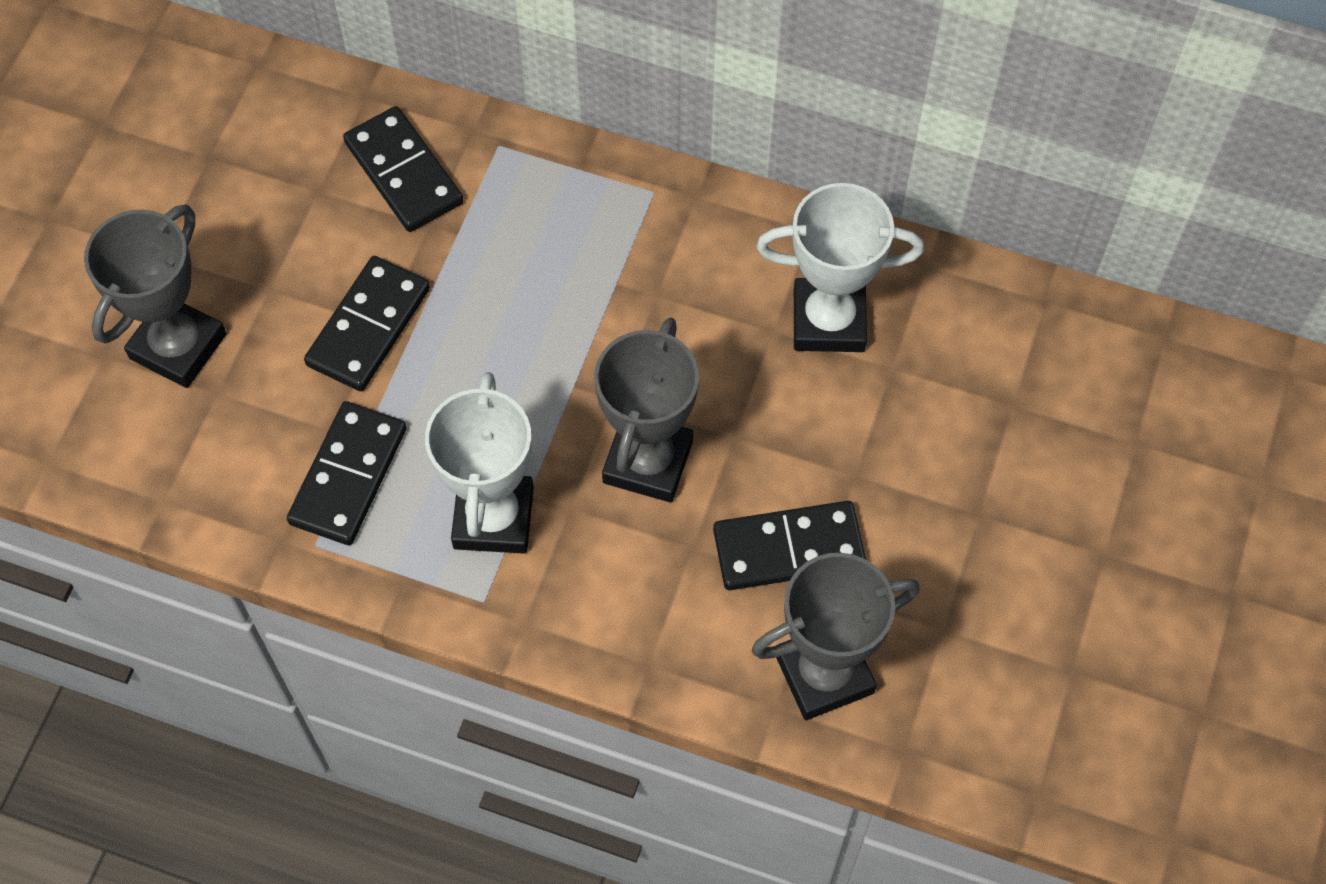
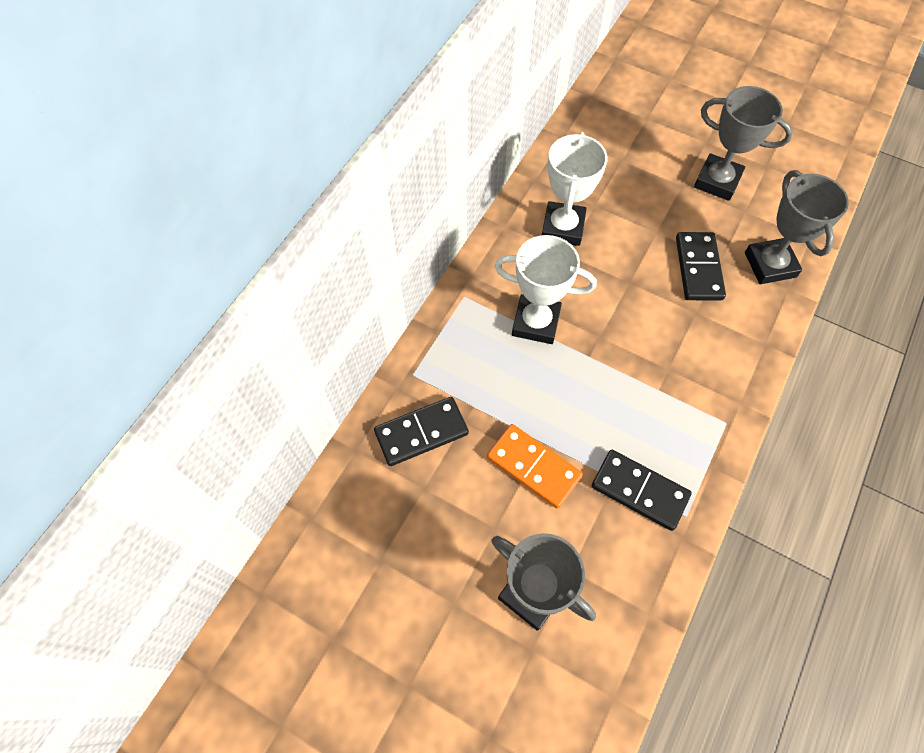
camera: 80 degrees left, 0 degrees up
(368, 326) = (533, 467): black domino -> orange domino
(493, 518) = (673, 410): white trophy -> white trophy (536, 322)
(647, 461) = (642, 326): grey trophy -> grey trophy (717, 181)

